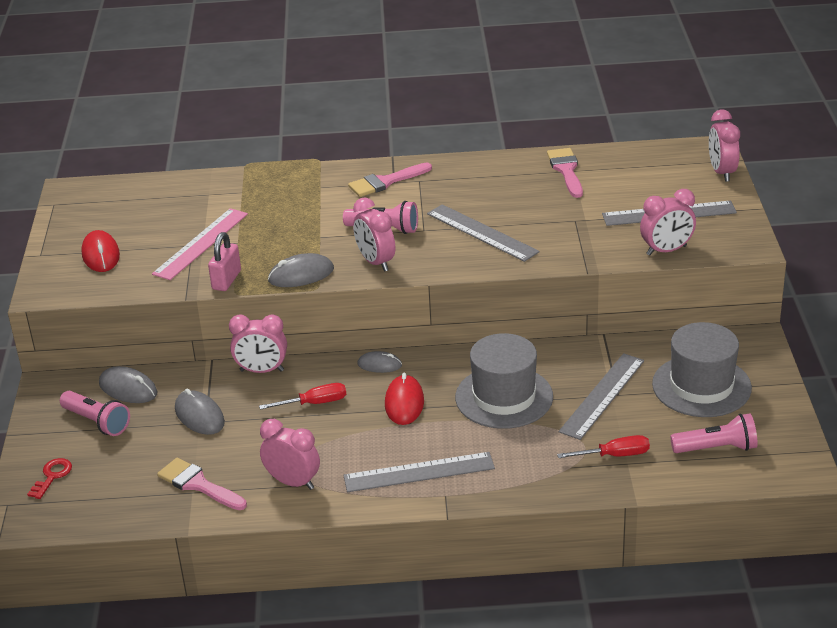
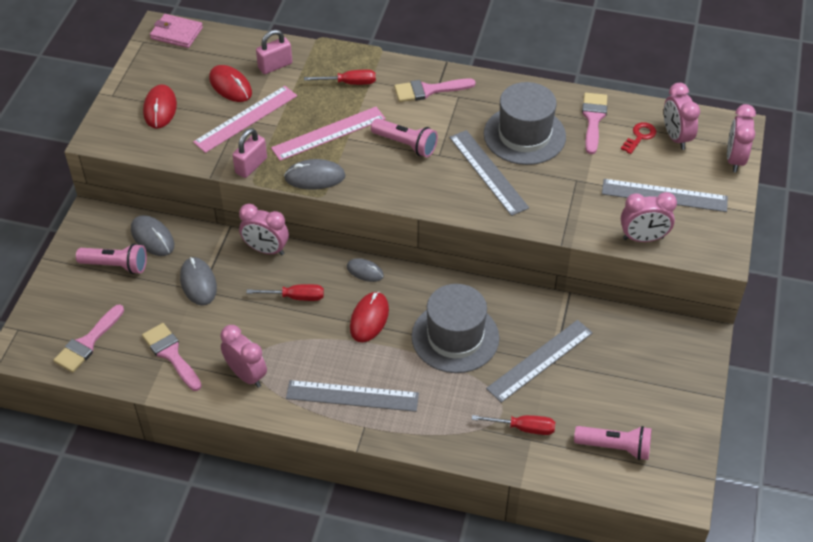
camera: 15 degrees right, 15 degrees up
(52, 476) = (61, 311): red key -> red key (639, 136)
(88, 190) = (177, 33): none -> pink wallet
(96, 497) = (87, 343): none -> pink brush
(97, 422) = (116, 265): pink flashlight -> pink flashlight turned 45 degrees counterclockwise
(170, 221) = (230, 86): none -> red mouse
(211, 195) = (275, 66): none -> pink padlock
(297, 237) = (328, 133): none -> pink ruler
(299, 193) = (349, 83): none -> red screwdriver
(375, 262) = (383, 180): pink clock -> pink clock (676, 137)
(701, 386) = (631, 375): grey hat -> grey hat (524, 135)

